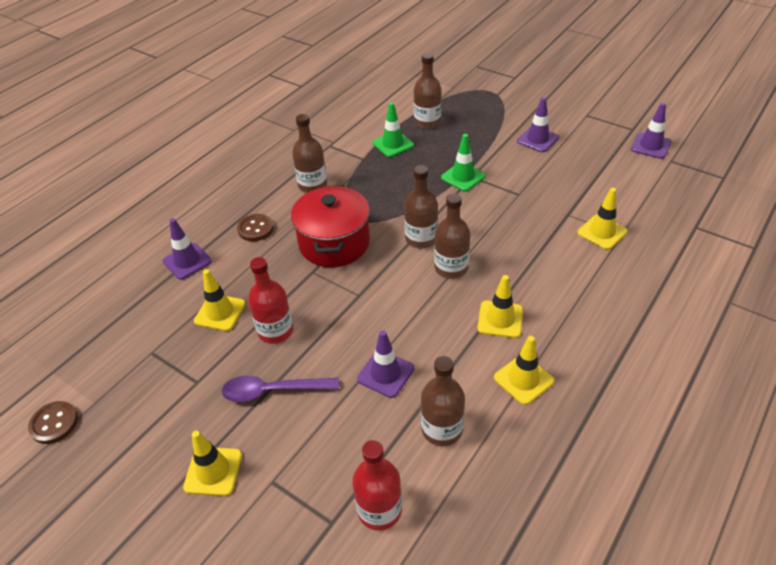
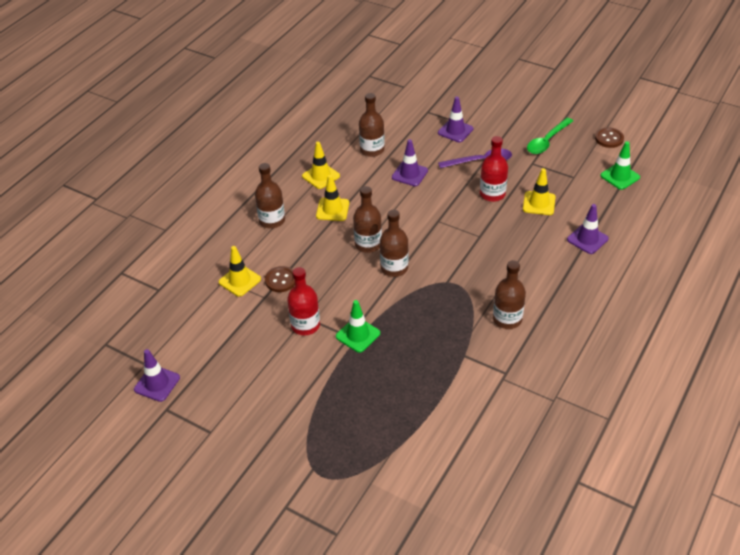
camera: 175 degrees right, 0 degrees up
(152, 426) = (547, 141): none -> green spoon
(213, 471) = (499, 125): yellow traffic cone -> none
(255, 229) = (543, 270): brown button -> brown button (281, 280)
(334, 243) = (468, 260): red pot -> none
(379, 510) = (403, 117): red bottle -> red bottle (305, 325)
(393, 144) = (435, 377): green traffic cone -> green traffic cone (620, 176)
(427, 122) = (399, 414): brown bottle -> brown bottle (272, 220)
(537, 139) = (275, 389): purple traffic cone -> purple traffic cone (455, 131)

